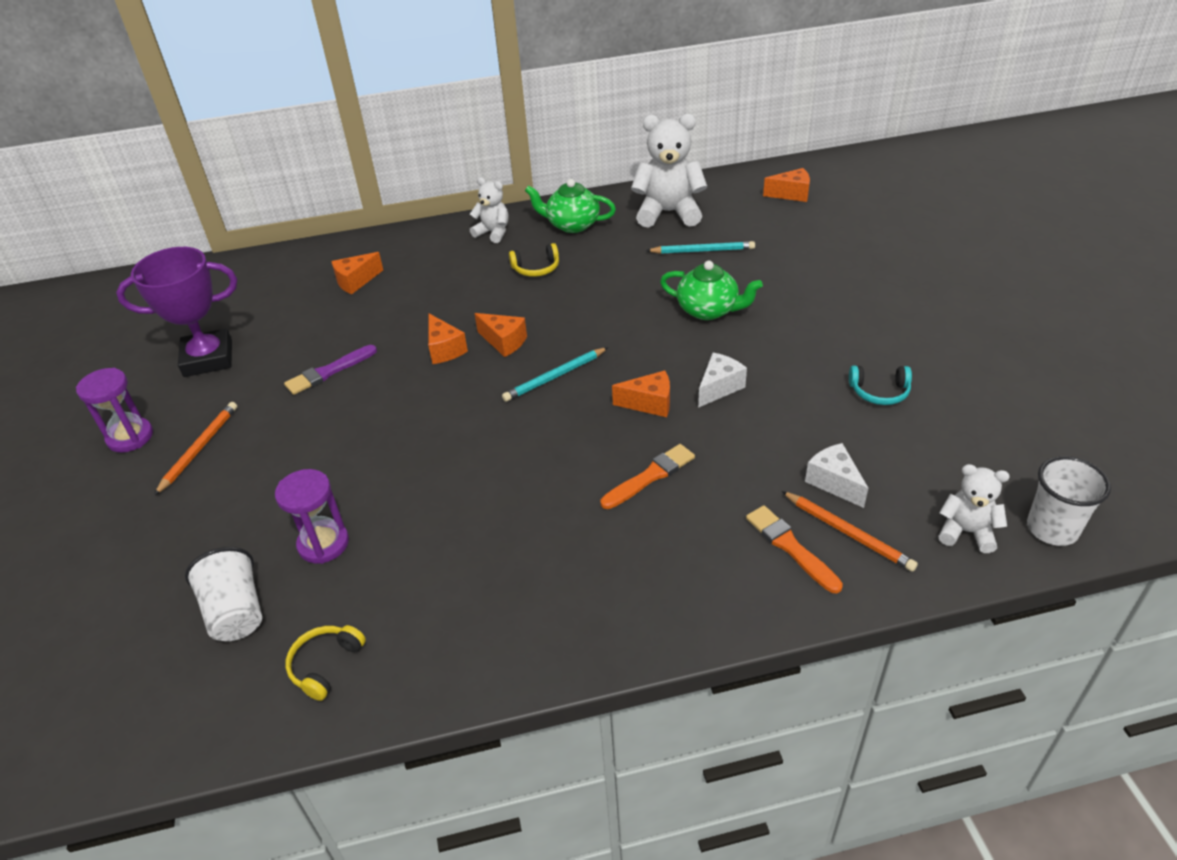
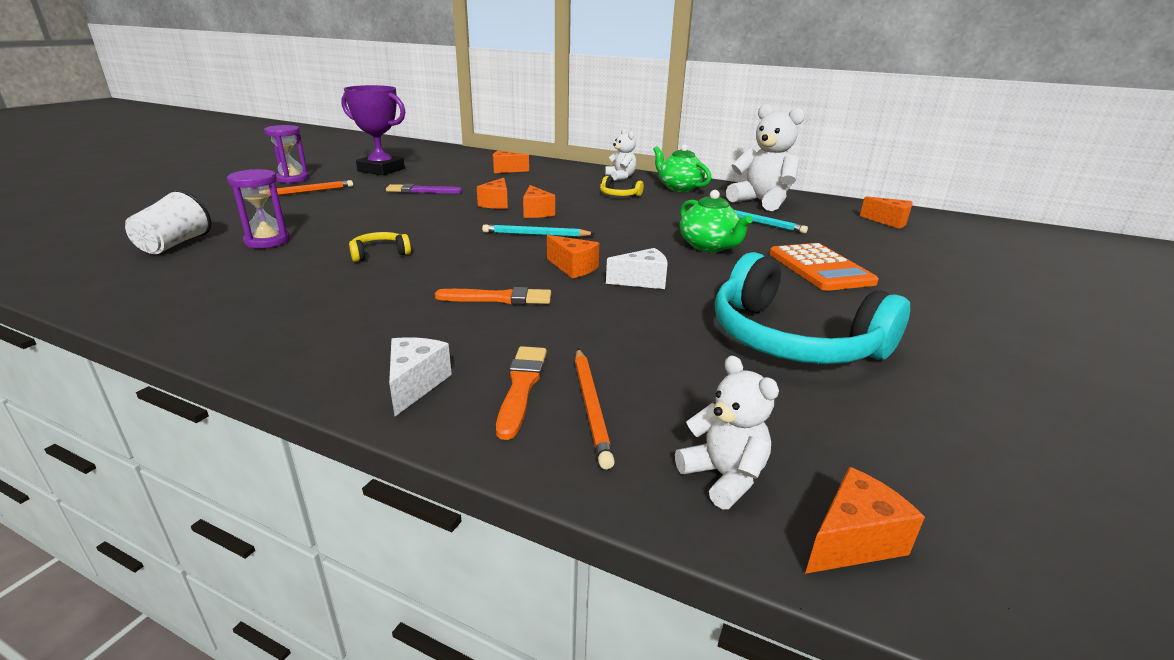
camera: 35 degrees right, 15 degrees down
(325, 665) = (148, 282): yellow headphones -> yellow headphones (380, 254)
(811, 293) = (820, 268): none -> orange calculator
(834, 482) = (640, 370): white cheese -> white cheese (415, 384)
(879, 392) = (792, 340): turquoise headphones -> turquoise headphones, size x2.35
(1052, 529) = (852, 540): white cup -> orange cheese

